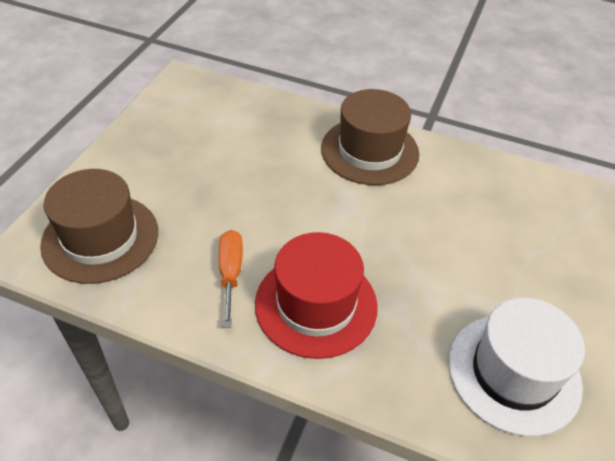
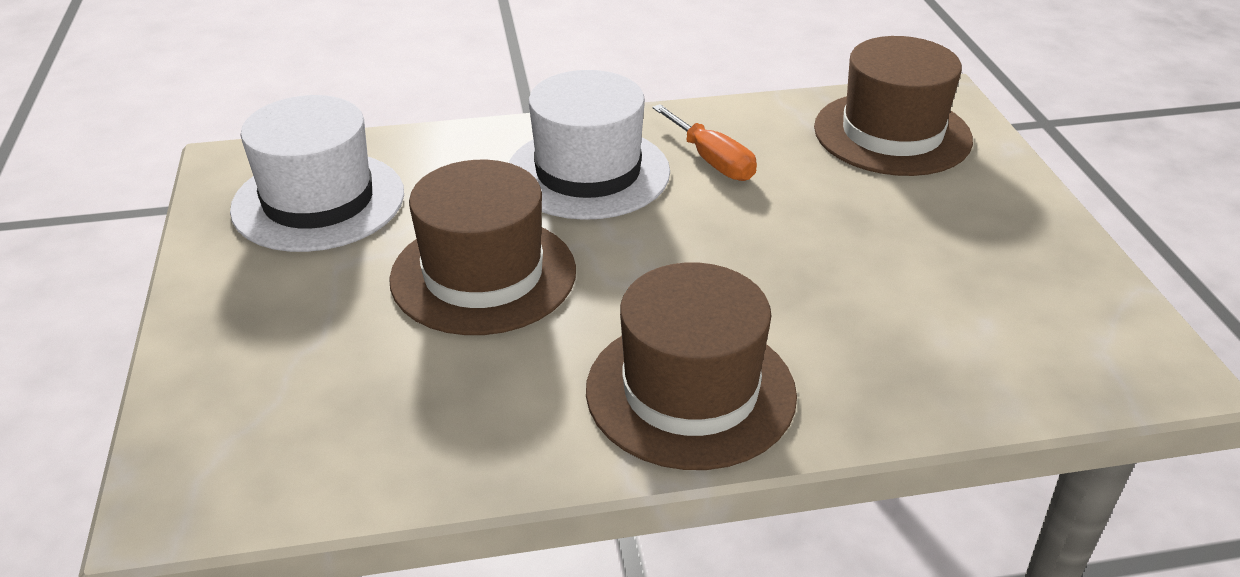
camera: 150 degrees right, 10 degrees down
(316, 304) = (588, 172): red hat -> white hat
(428, 253) = (483, 274): none -> brown hat

